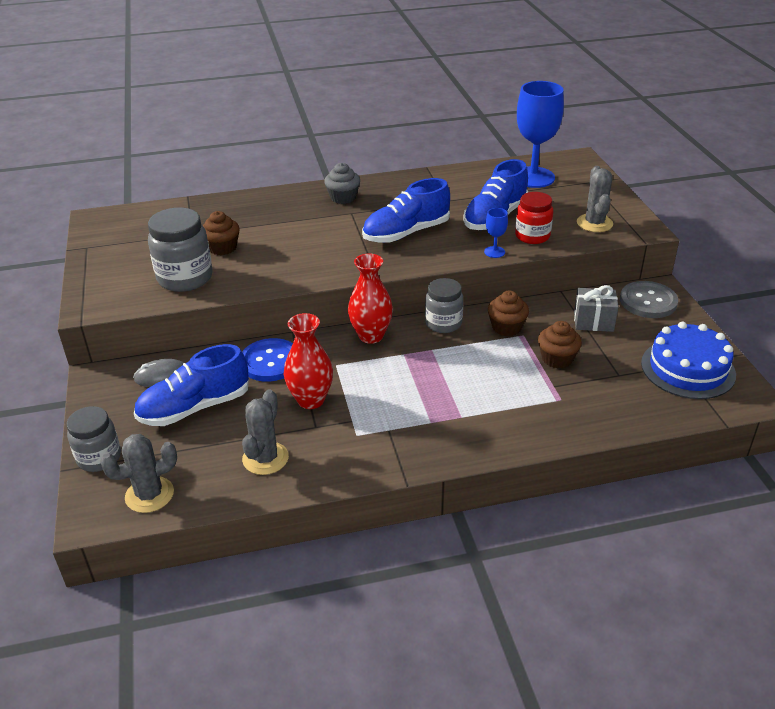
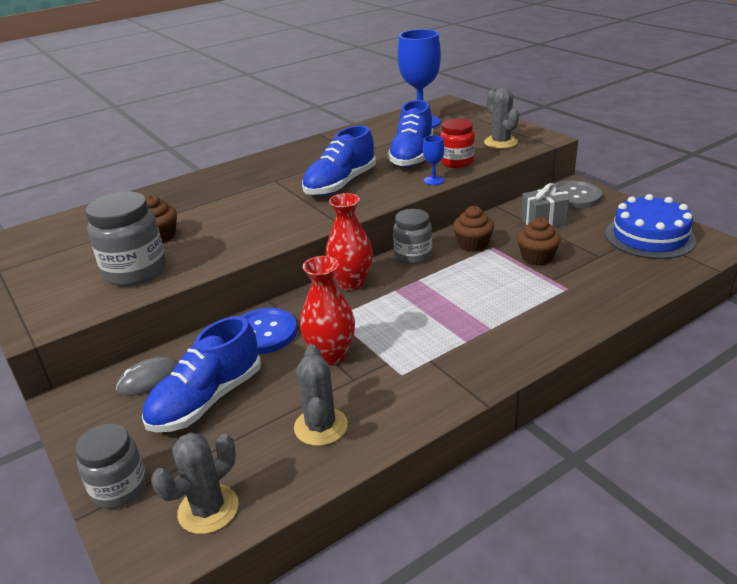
camera: 20 degrees left, 5 degrees down
(343, 197) = (257, 170): grey cupcake -> none

